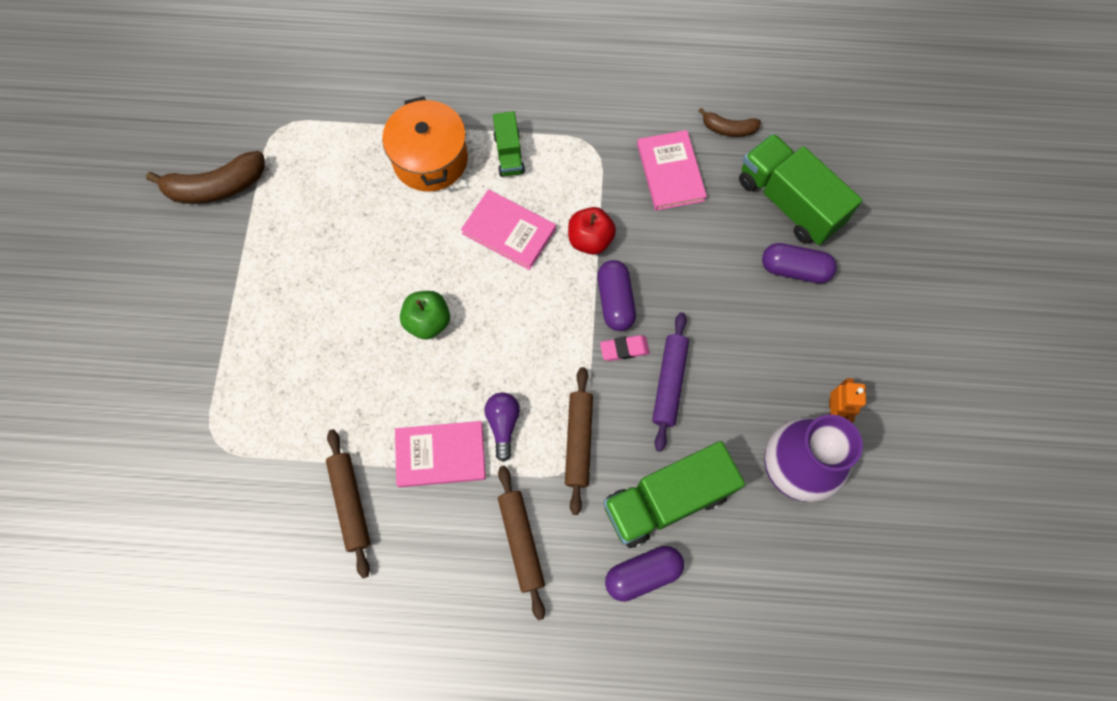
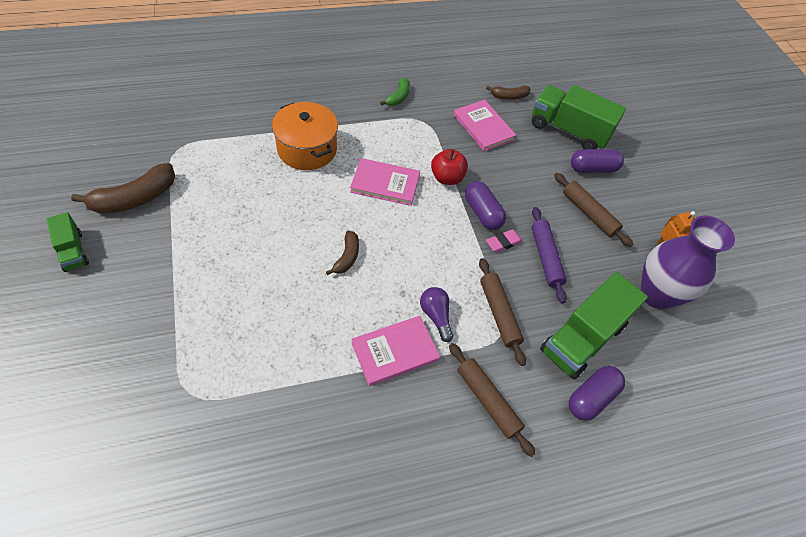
camera: 25 degrees left, 15 degrees down
(350, 503) = (332, 411): brown rolling pin -> brown rolling pin (589, 214)
(428, 322) = (347, 257): green apple -> brown banana
(509, 154) = (365, 136): green truck -> green truck (73, 251)
(574, 101) = (398, 97): none -> green banana

